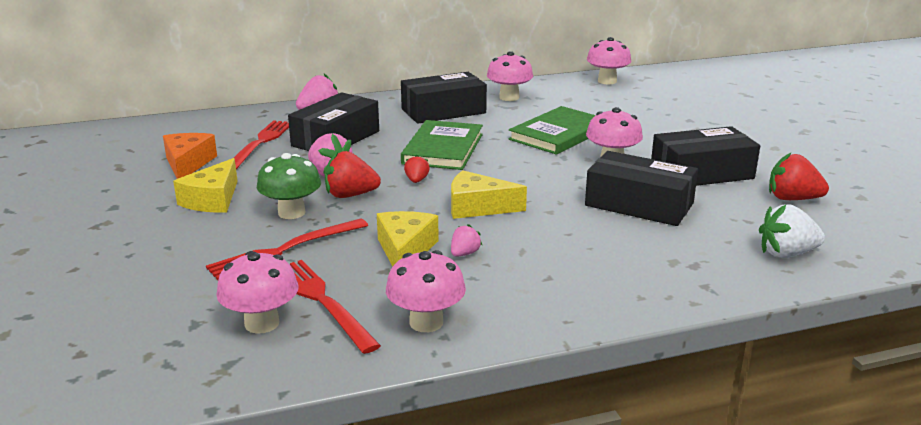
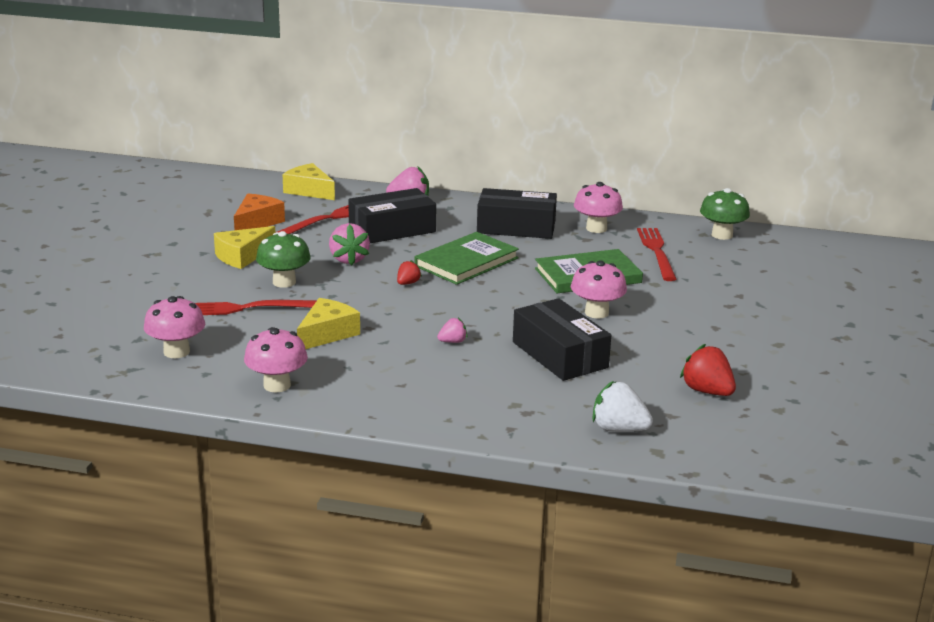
camera: 30 degrees right, 0 degrees up
(323, 301) = (229, 350): red fork -> red fork (657, 252)
(350, 195) = (342, 281): red strawberry -> none
(464, 254) = (365, 349): pink strawberry -> pink strawberry (452, 342)
(477, 207) = (425, 318): yellow cheese -> yellow cheese (309, 191)
(607, 81) = (722, 235): pink mushroom -> green mushroom
(701, 173) = (662, 346): black box -> none

